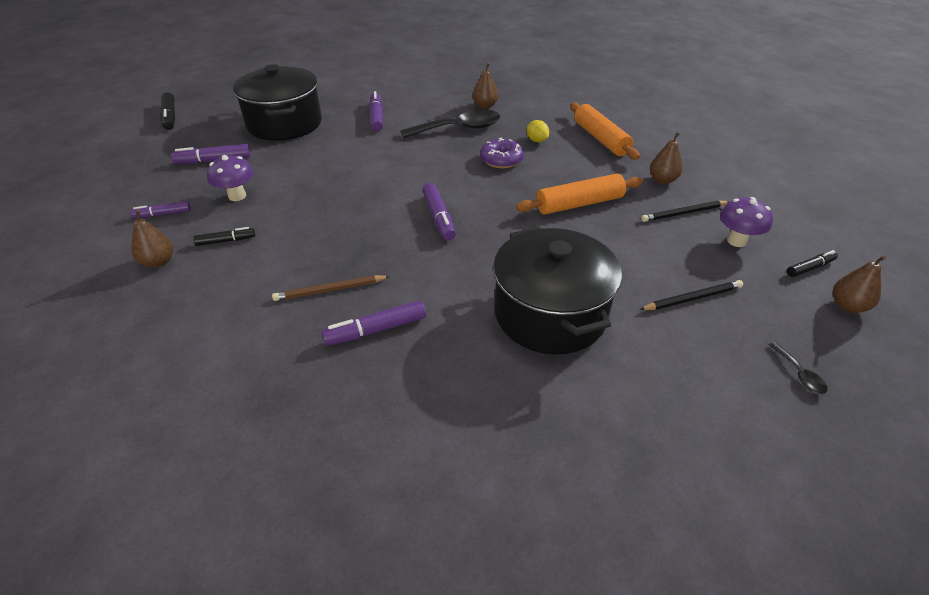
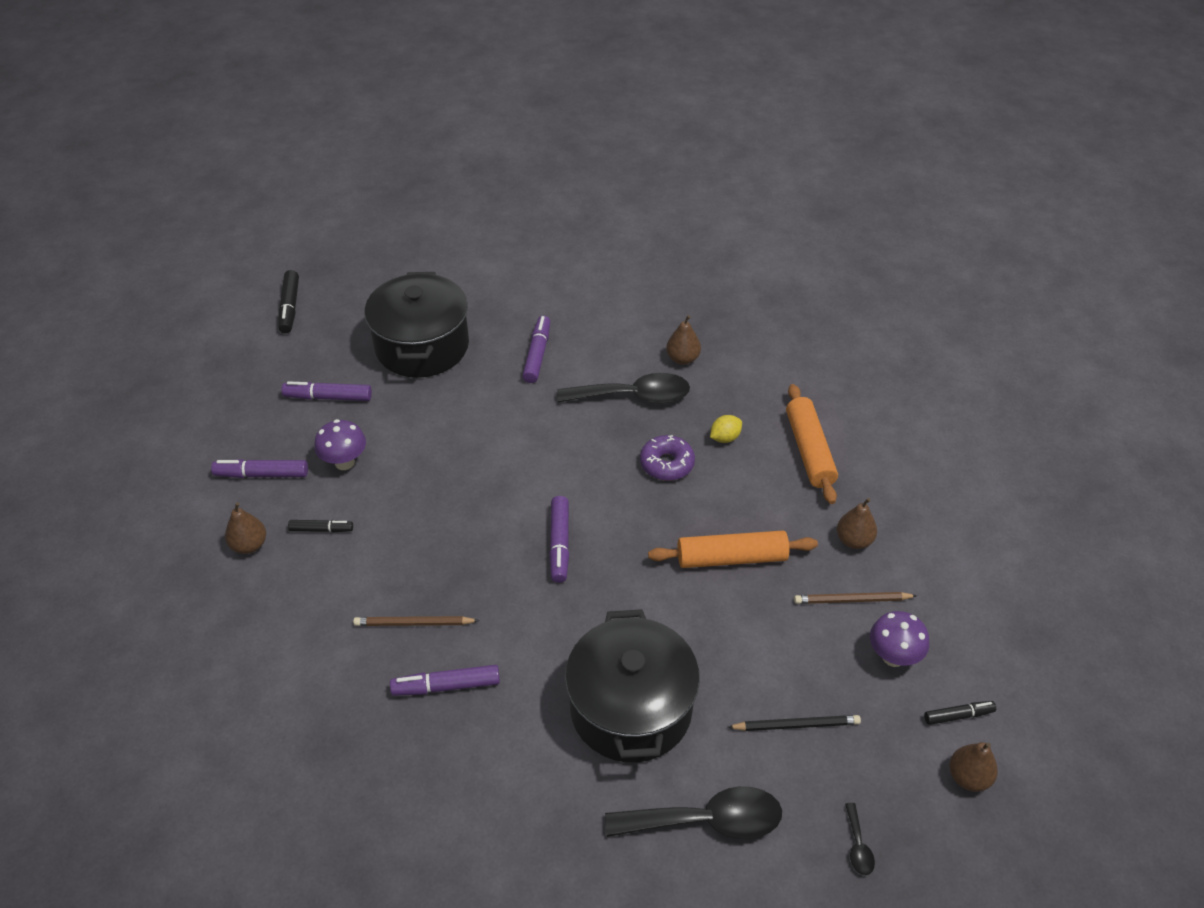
camera: 15 degrees right, 5 degrees up
(163, 214) = (262, 474): purple marker -> purple marker, size x1.53
(537, 140) = (725, 438): yellow lemon -> yellow lemon turned 75 degrees clockwise
(660, 384) = (706, 821): none -> black spoon
(683, 213) = (852, 600): black pencil -> brown pencil

